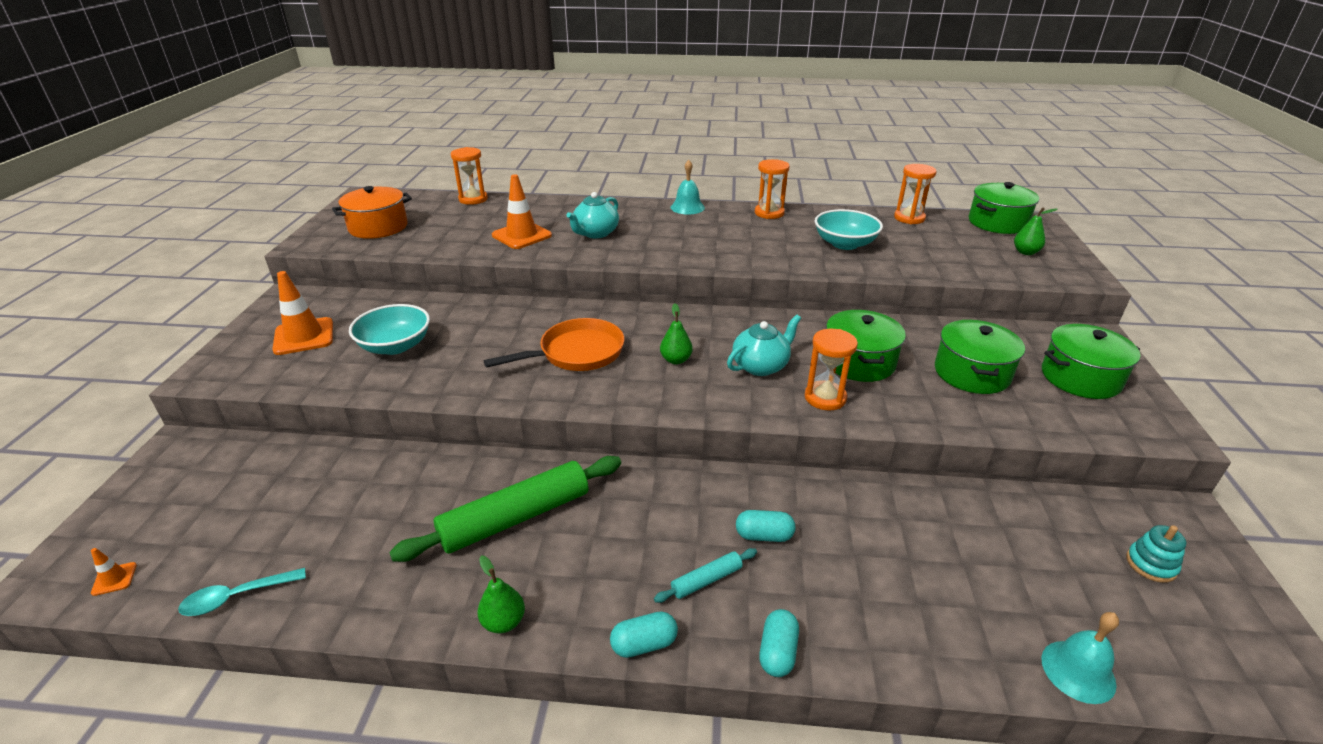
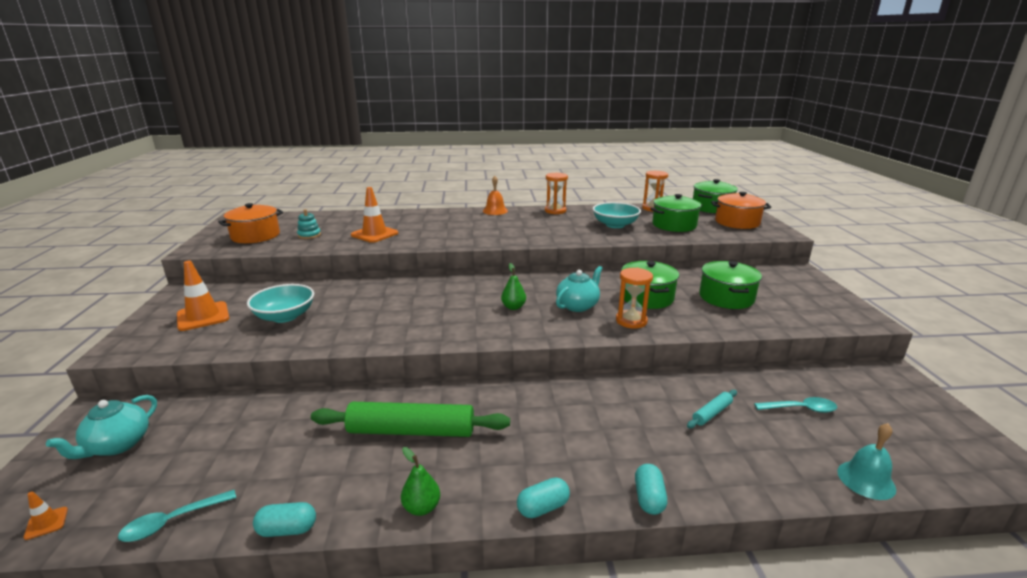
camera: 10 degrees left, 10 degrees down
(473, 199) = (329, 215): orange hourglass -> none
(515, 517) = (411, 431): green rolling pin -> green rolling pin turned 45 degrees clockwise
(576, 353) = (435, 309): orange pan -> none
(595, 233) = (431, 229): turquoise teapot -> turquoise teapot (117, 445)
(687, 207) = (495, 211): turquoise bell -> orange bell
(706, 580) = (578, 456): turquoise rolling pin -> turquoise rolling pin (712, 413)
(764, 535) = (611, 420): turquoise capsule -> turquoise capsule (287, 529)
(1025, 252) = (737, 222): green pear -> orange pot
(1026, 553) = (800, 409): none -> turquoise spoon
(1080, 378) = (798, 294): green pot -> green pot (674, 225)
(1151, 564) = (884, 406): turquoise stacking toy -> turquoise stacking toy (309, 235)

